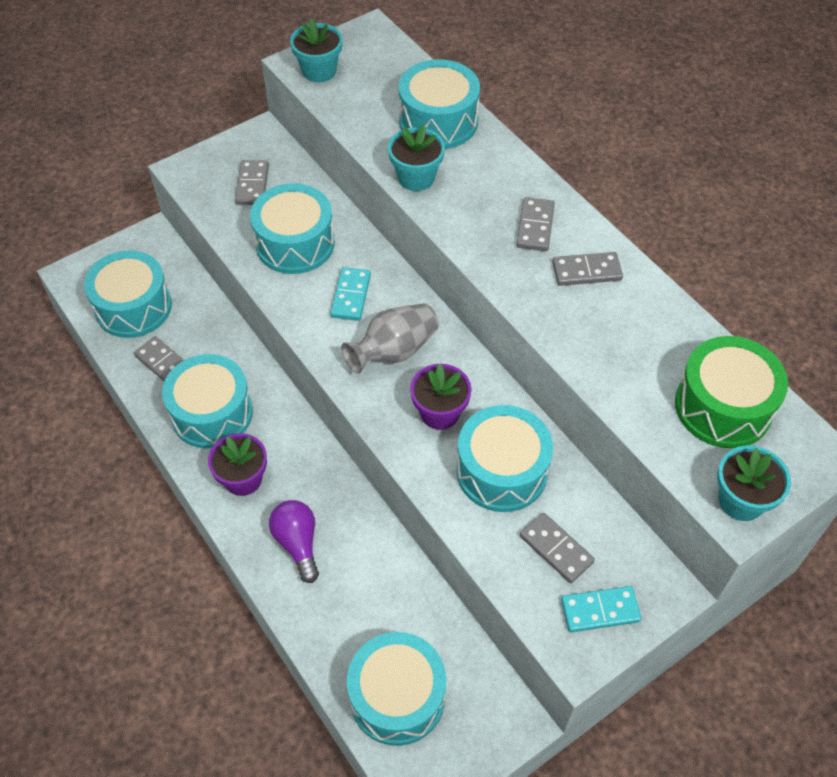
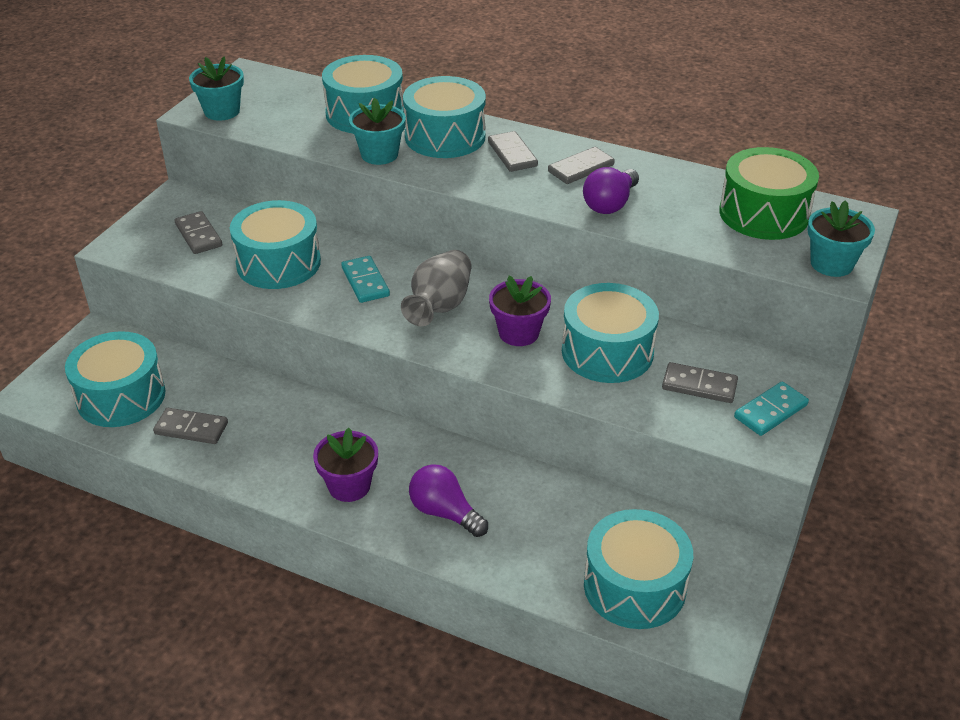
camera: 30 degrees left, 15 degrees down
(212, 413) = (274, 448): turquoise drum -> turquoise drum (445, 136)
(581, 327) = (610, 204): none -> purple light bulb

